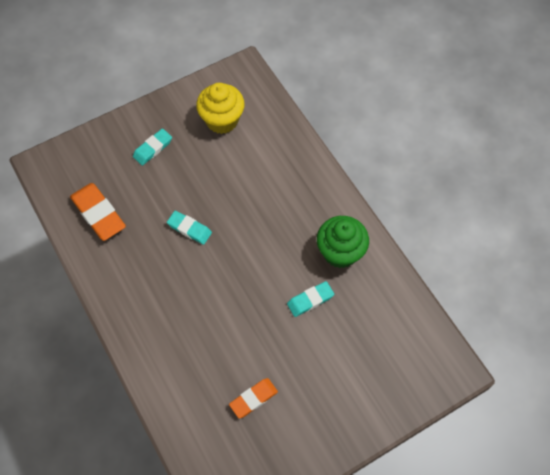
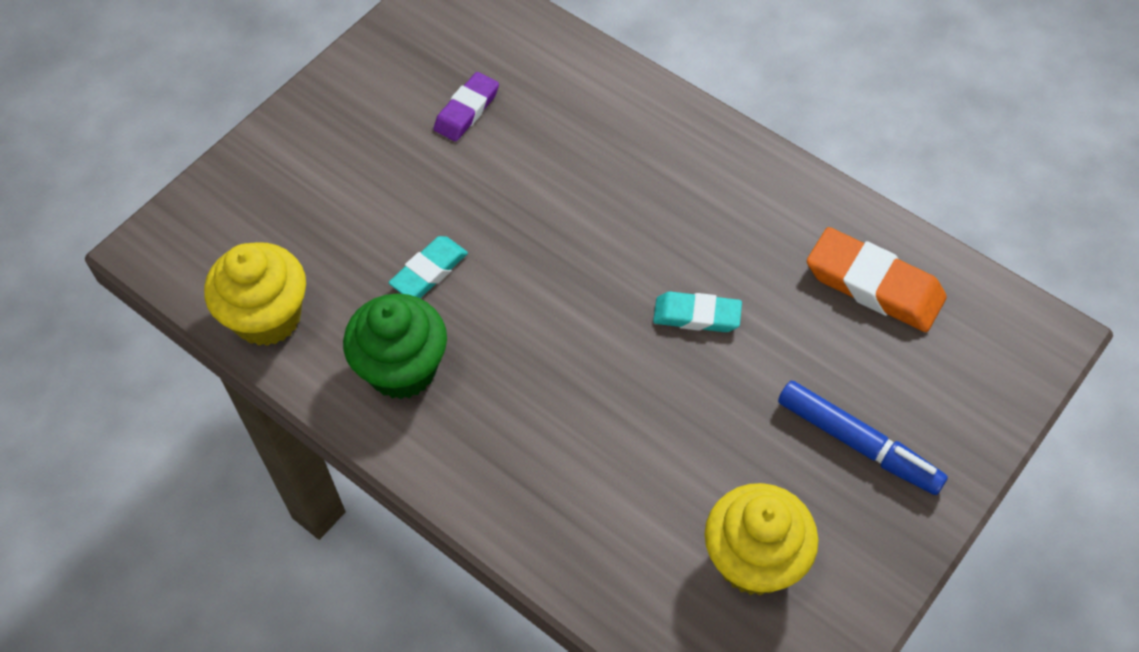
camera: 160 degrees right, 5 degrees down
(153, 148) = (857, 443): turquoise eraser -> blue marker
(253, 399) = (466, 110): orange eraser -> purple eraser
(400, 304) = (267, 317): none -> yellow cupcake

